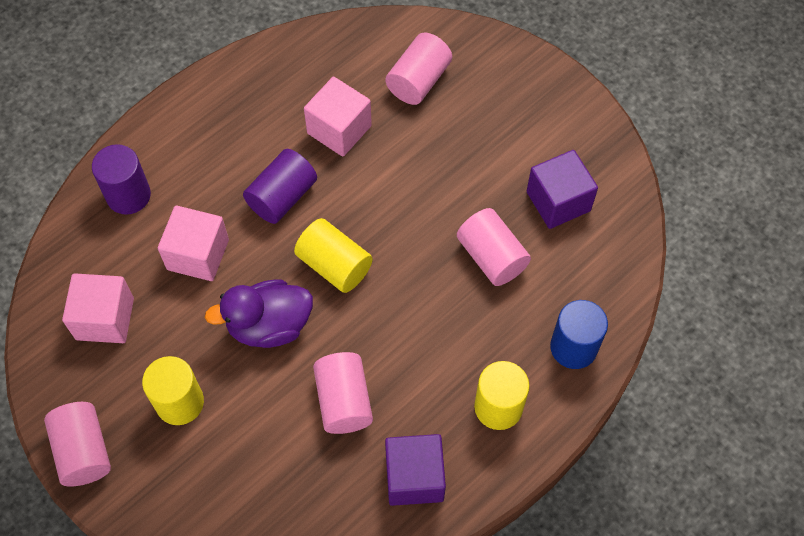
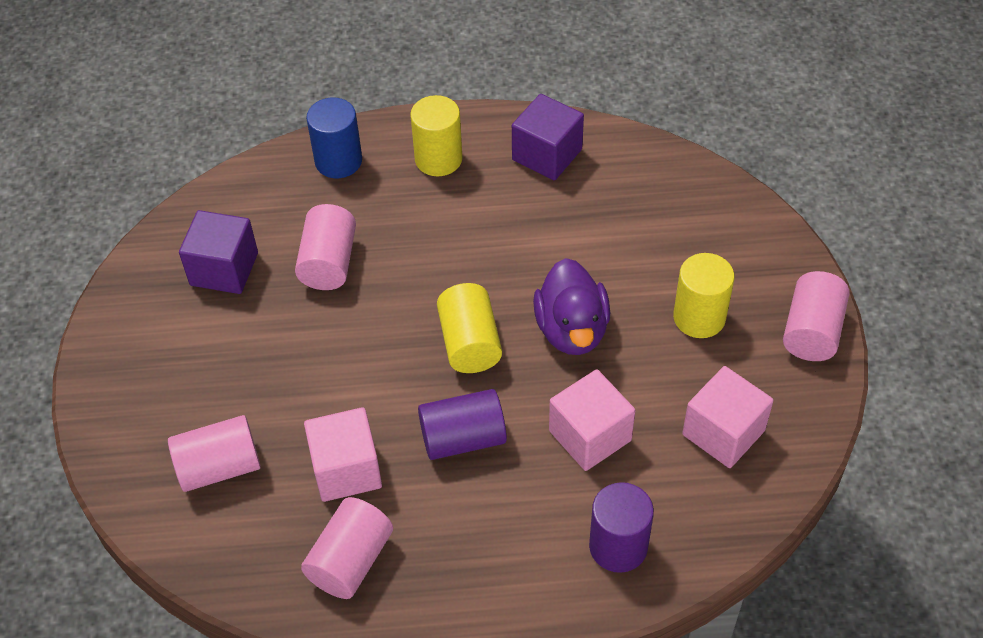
camera: 140 degrees left, 10 degrees down
(269, 325) = (572, 330): purple duck -> purple duck turned 60 degrees clockwise
(343, 401) = (556, 235): pink cylinder -> pink cylinder (350, 560)

